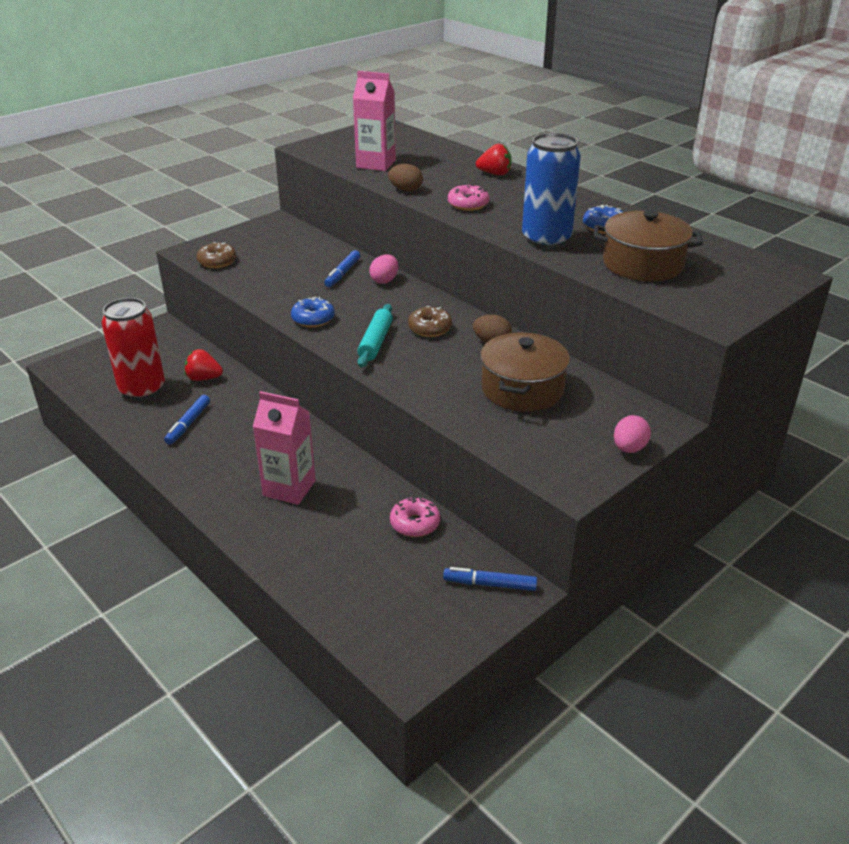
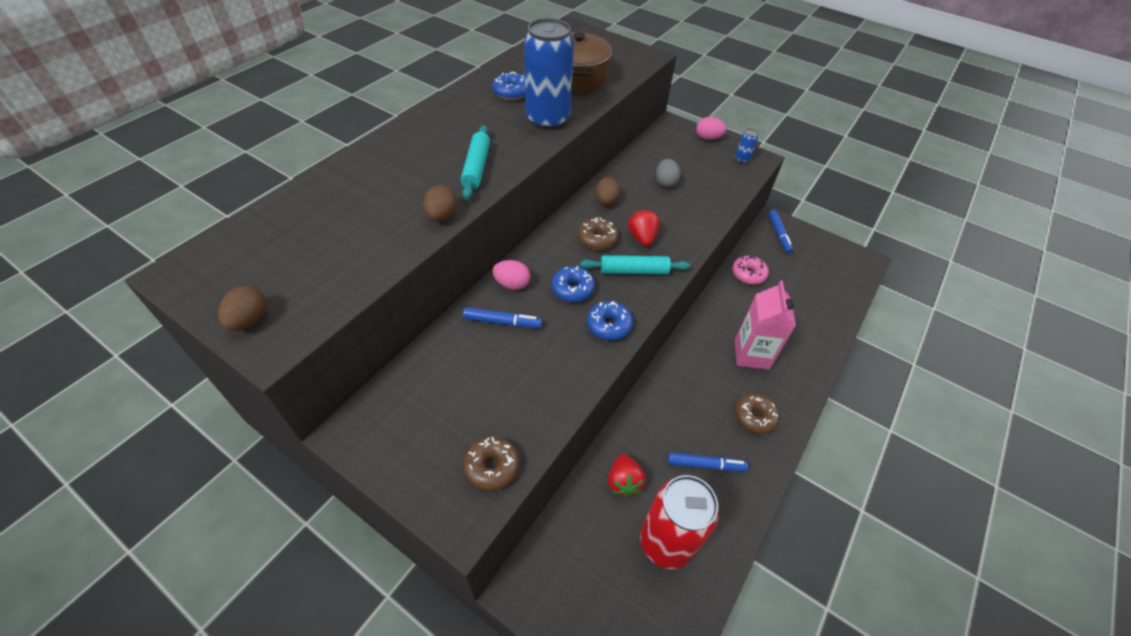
camera: 105 degrees left, 15 degrees up
(214, 467) = (754, 417): none -> brown donut
(330, 142) = (249, 320): none -> brown egg
(365, 307) = (572, 289): none -> blue donut
(376, 164) = (352, 254): pink carton -> none
(468, 204) = (476, 168): pink donut -> turquoise rolling pin
(494, 174) = (386, 156): red strawberry -> red strawberry (642, 237)
(522, 389) = (665, 182): brown pot -> grey egg
(570, 469) = (742, 159): none -> blue can

